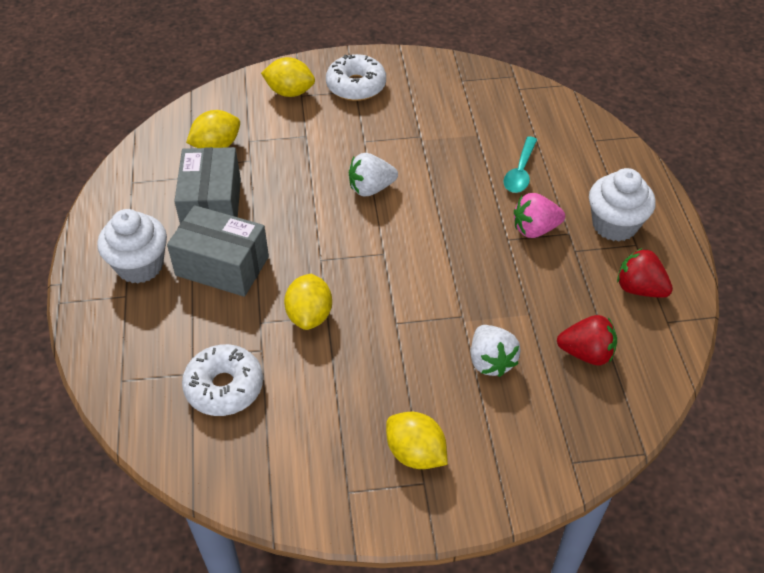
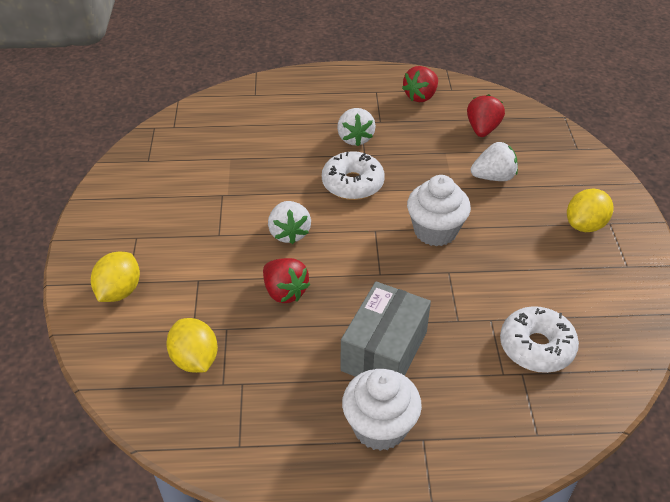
camera: 85 degrees left, 5 degrees down
(212, 205) = (293, 362): grey box -> none
(293, 192) = (285, 292): none -> red strawberry
(309, 315) = (449, 283): yellow lemon -> none
(356, 86) = (128, 236): white donut -> white donut (352, 184)
(520, 172) = (286, 138): turquoise spoon -> none
(535, 229) = (355, 138): pink strawberry -> white strawberry
(614, 225) = (355, 98): white cupcake -> white cupcake (435, 231)

